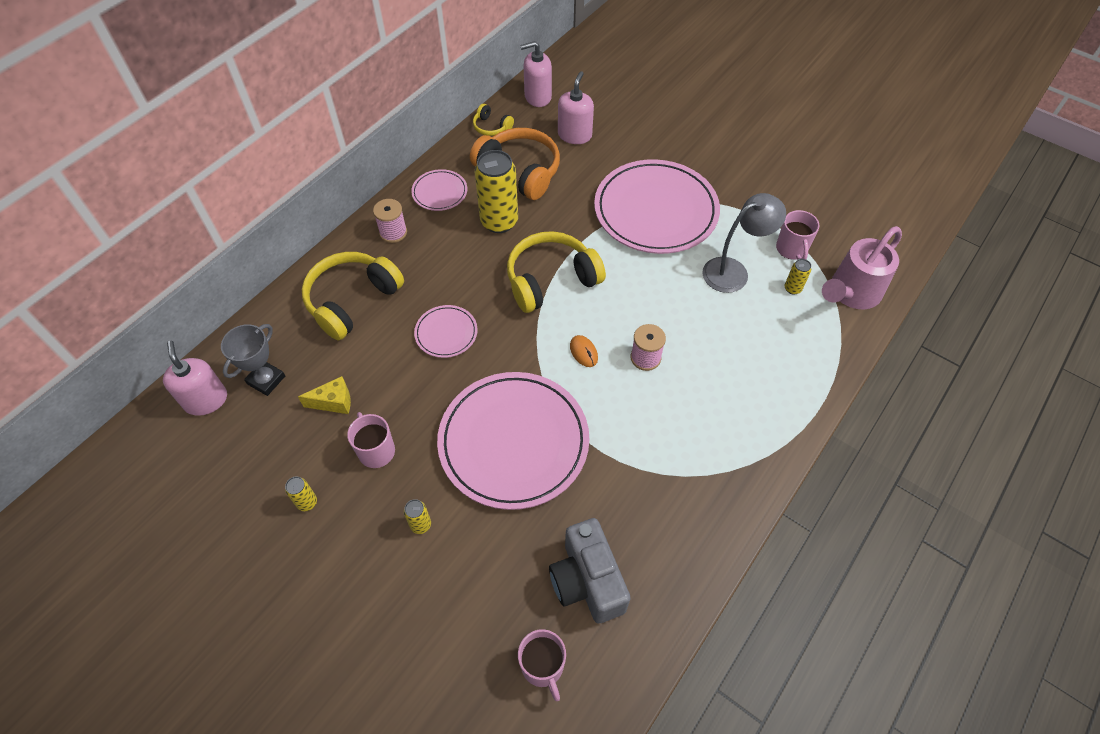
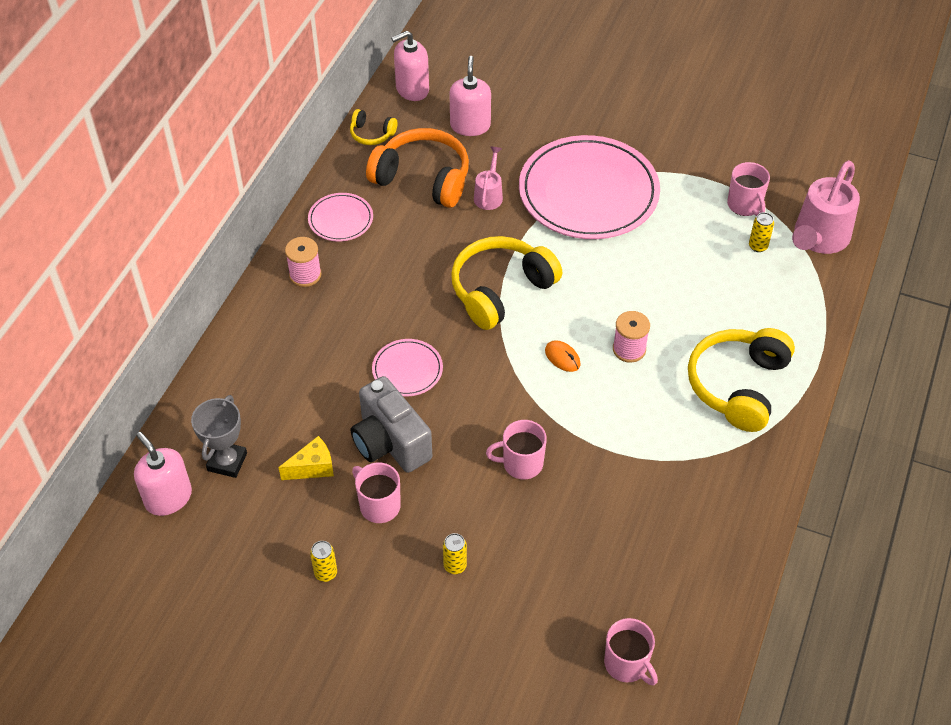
camera: 15 degrees left, 5 degrees down
(352, 301) = (289, 358): yellow headphones -> yellow headphones (738, 385)
(499, 221) = (420, 239): yellow can -> none
(513, 442) = (521, 463): pink plate -> pink mug
(570, 196) = (489, 195): none -> pink watering can
(587, 581) = (643, 577): grey camera -> grey camera (390, 443)
(733, 271) = (691, 240): grey lamp -> none

